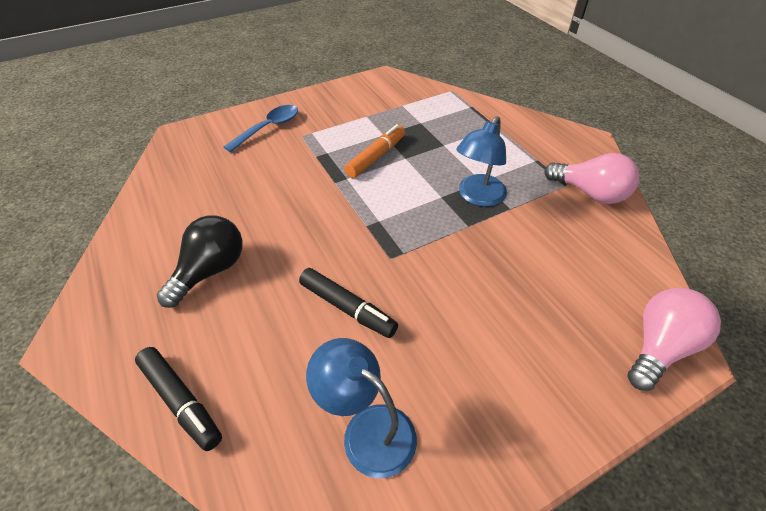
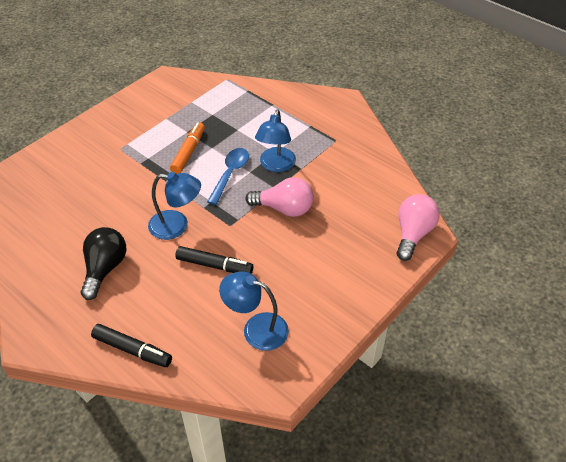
camera: 20 degrees left, 0 degrees up
(268, 128) = (88, 148): blue spoon -> blue spoon (230, 174)
(323, 240) = (177, 226): none -> blue lamp
(590, 193) = (353, 143): pink light bulb -> pink light bulb (284, 209)

